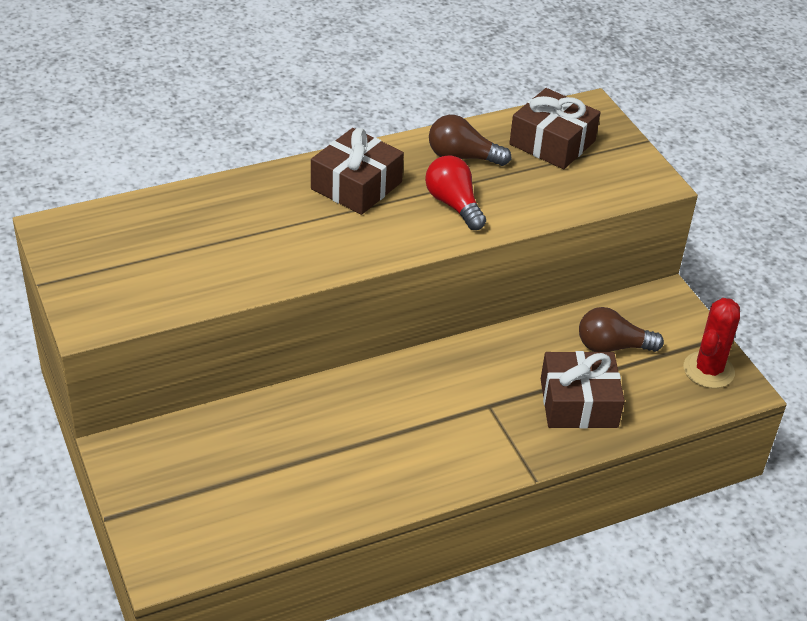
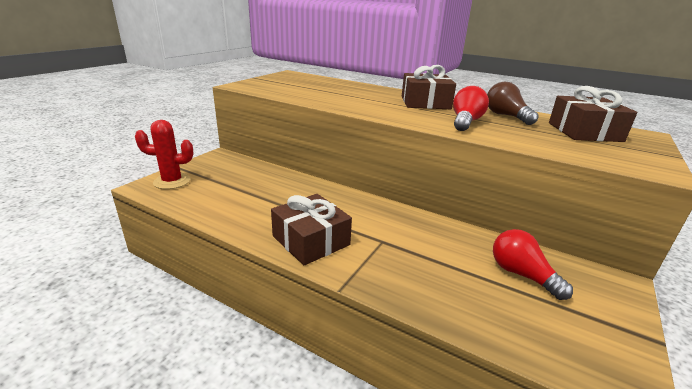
camera: 55 degrees right, 15 degrees down
(578, 403) = (442, 280): brown gift -> brown gift (311, 240)
(612, 347) = (522, 275): brown light bulb -> red light bulb
(708, 370) = (602, 347): red cactus -> red cactus (172, 181)

